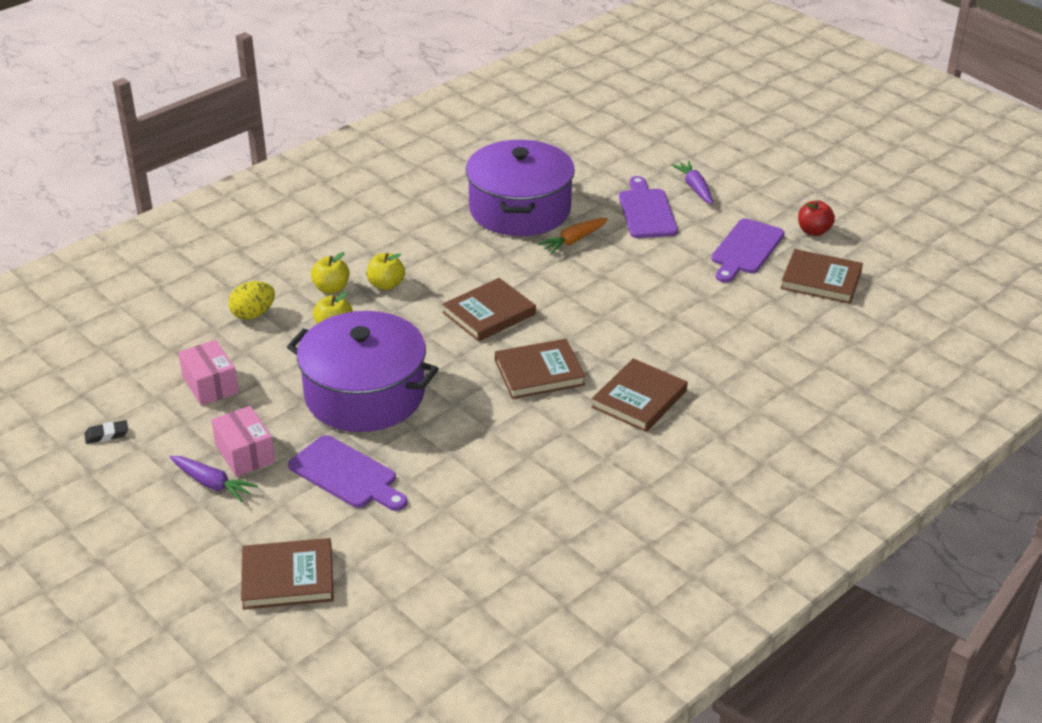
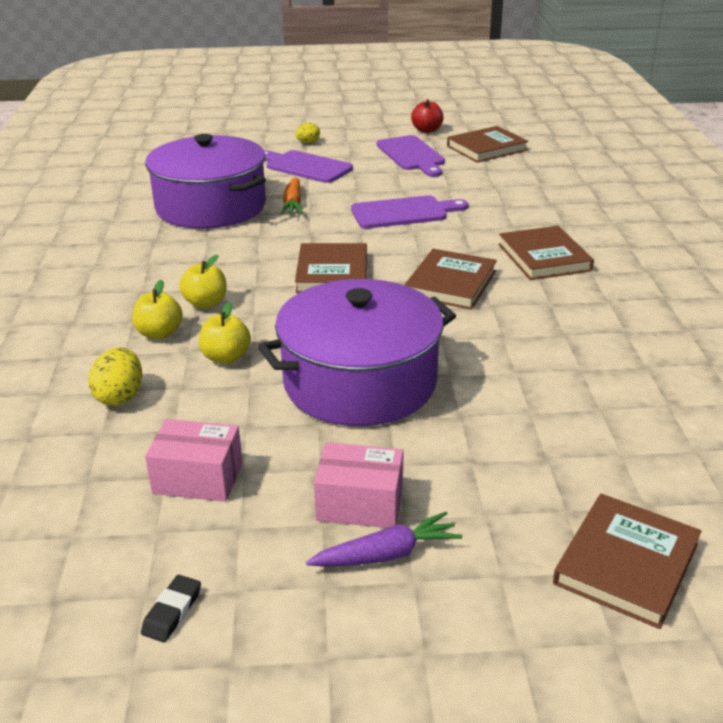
camera: 50 degrees left, 5 degrees down
(346, 474) = (480, 446): purple cutting board -> purple cutting board (403, 213)
(695, 188) = (308, 143): purple carrot -> yellow egg

